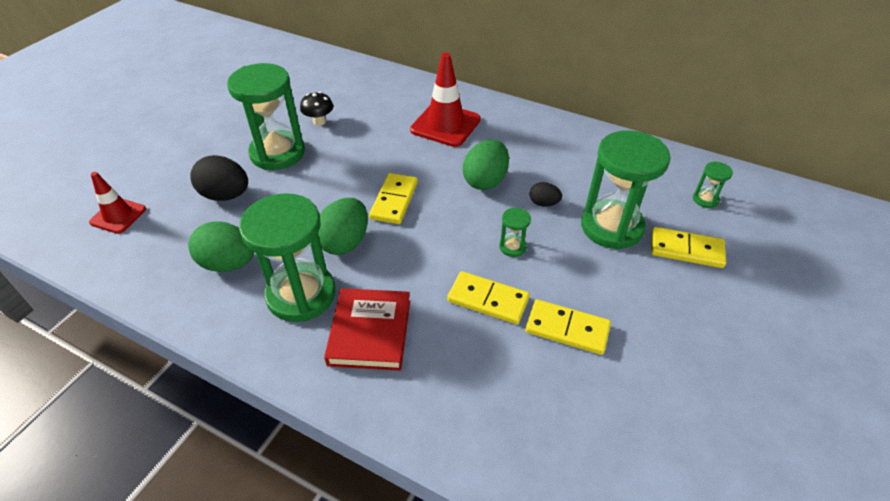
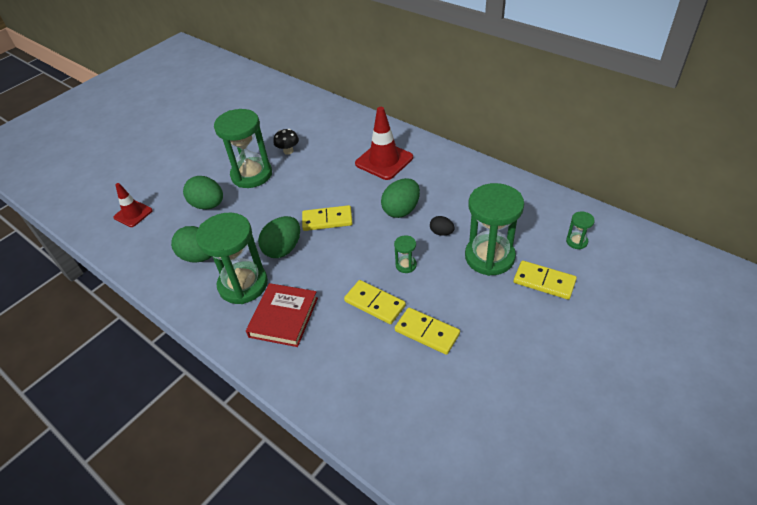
camera: 15 degrees right, 0 degrees up
(226, 195) = (208, 205): black egg -> green egg
(394, 200) = (327, 220): yellow domino -> yellow domino turned 60 degrees clockwise

